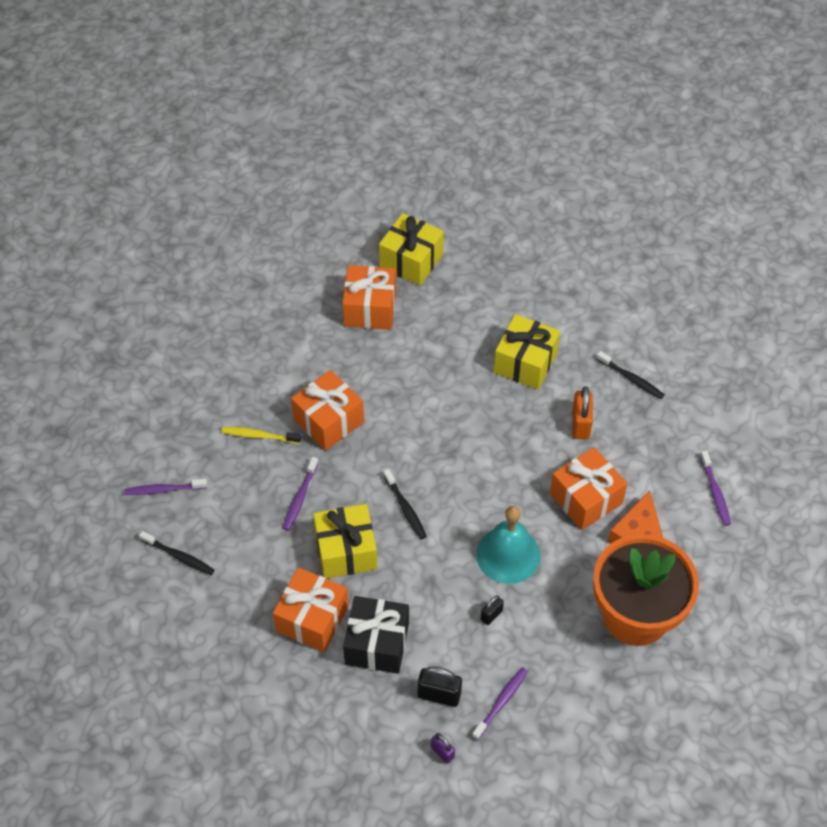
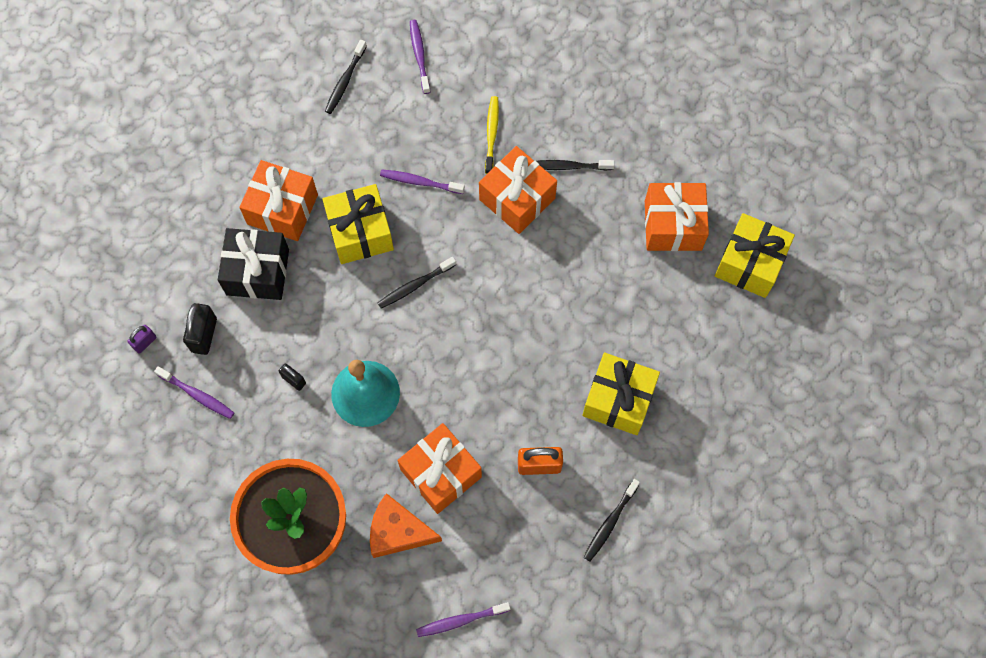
camera: 85 degrees right, 15 degrees up
(302, 379) = (568, 166): none -> black toothbrush

